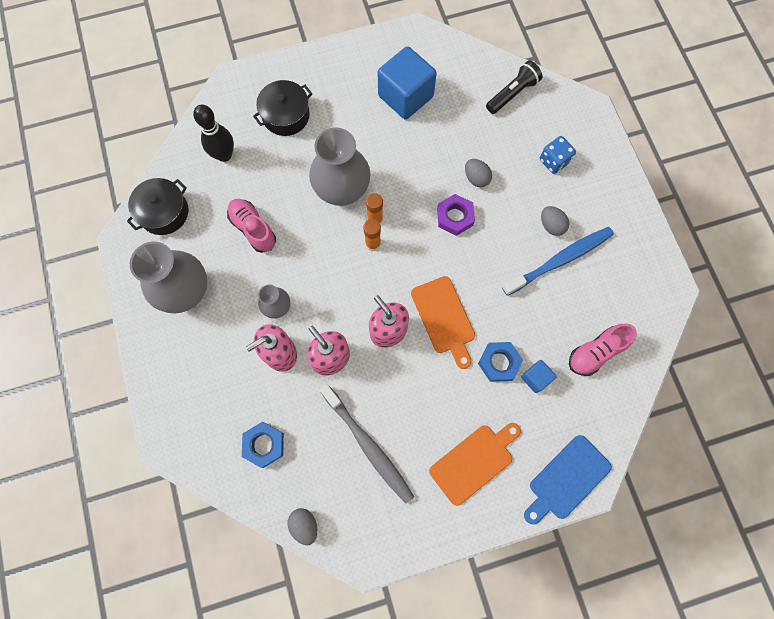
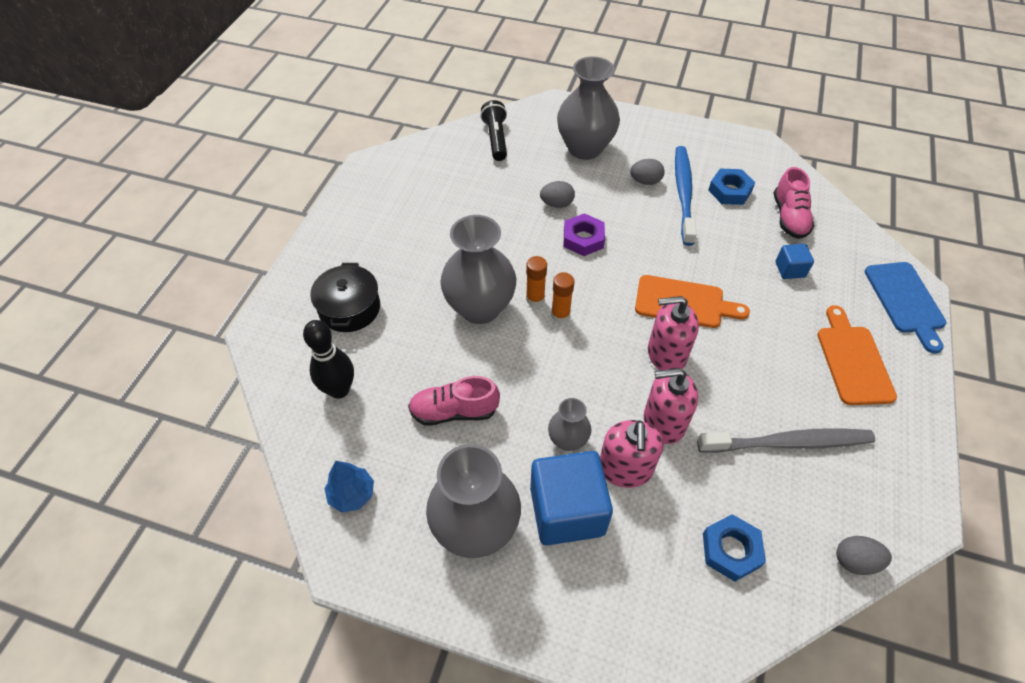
camera: 55 degrees left, 20 degrees down
(164, 212) = (352, 494): black pot -> blue tree
(405, 96) = (426, 207): blue cube -> blue cube (567, 511)
(499, 362) = (758, 287): blue nut -> blue nut (729, 191)
(554, 161) = (585, 148): blue dice -> grey vase

